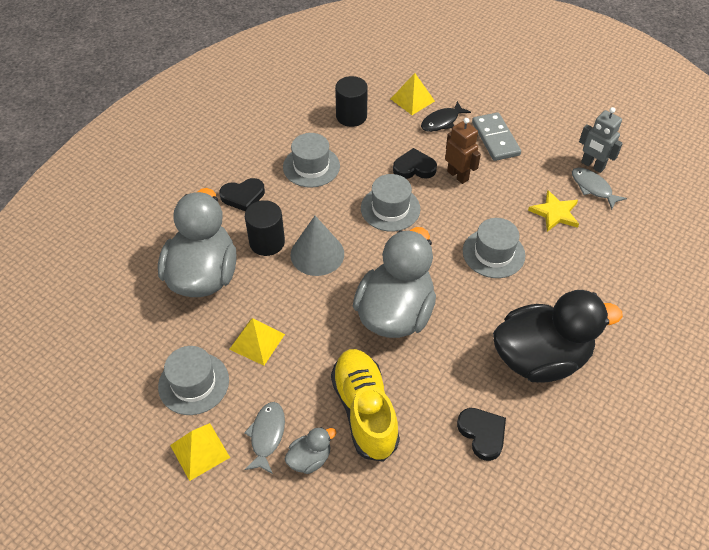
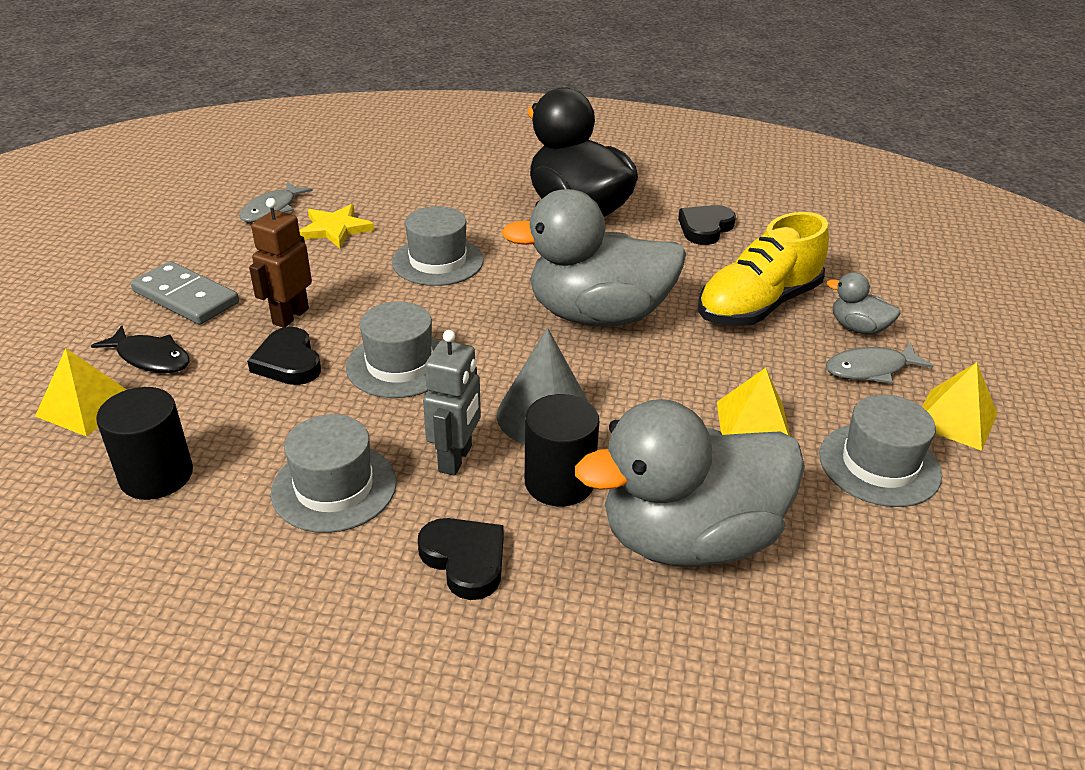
camera: 115 degrees left, 15 degrees down
(495, 139) = (185, 297): grey domino -> grey domino turned 75 degrees clockwise
(592, 165) = (224, 214): grey robot -> grey robot (456, 459)

